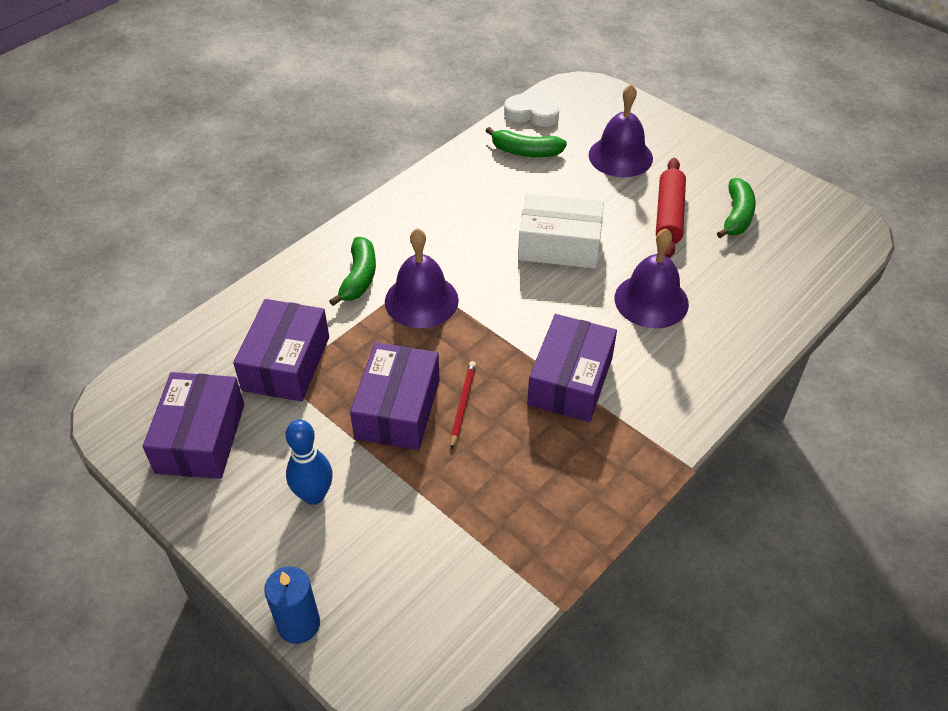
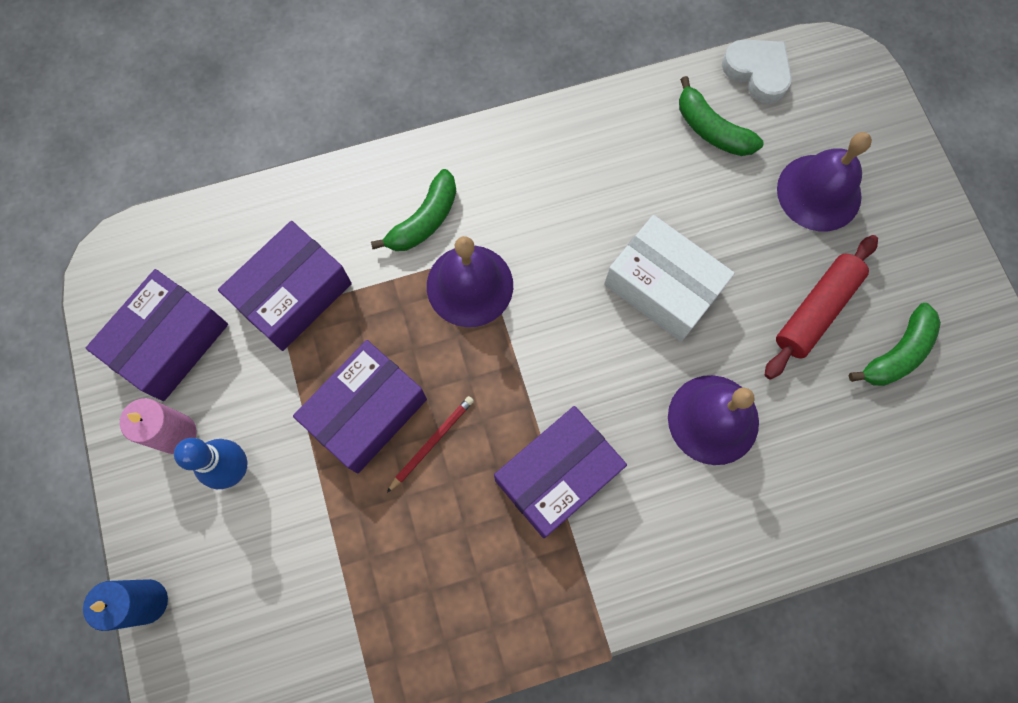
camera: 30 degrees right, 25 degrees up
(247, 495) = (176, 434): none -> pink candle

